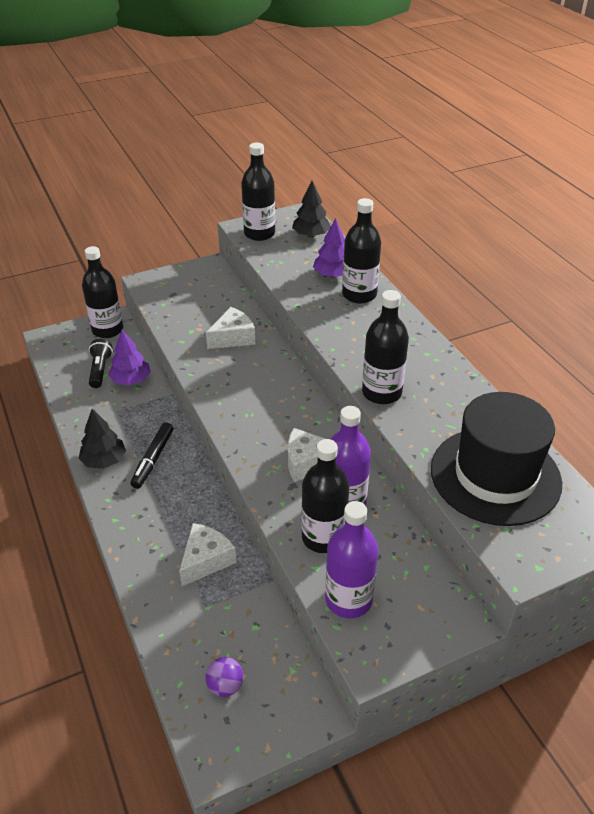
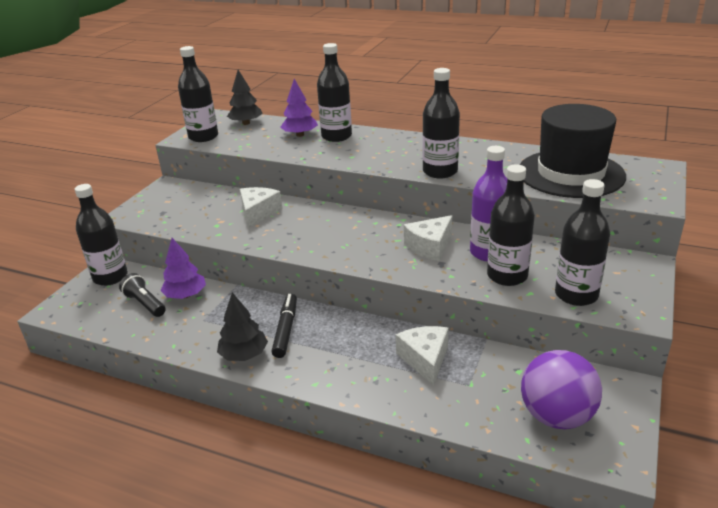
camera: 40 degrees left, 10 degrees down
(153, 459) = (286, 330): black marker -> black marker turned 150 degrees counterclockwise
(225, 686) = (556, 416): purple ball -> purple ball, size x2.06
(348, 599) = (576, 295): purple bottle -> black bottle

